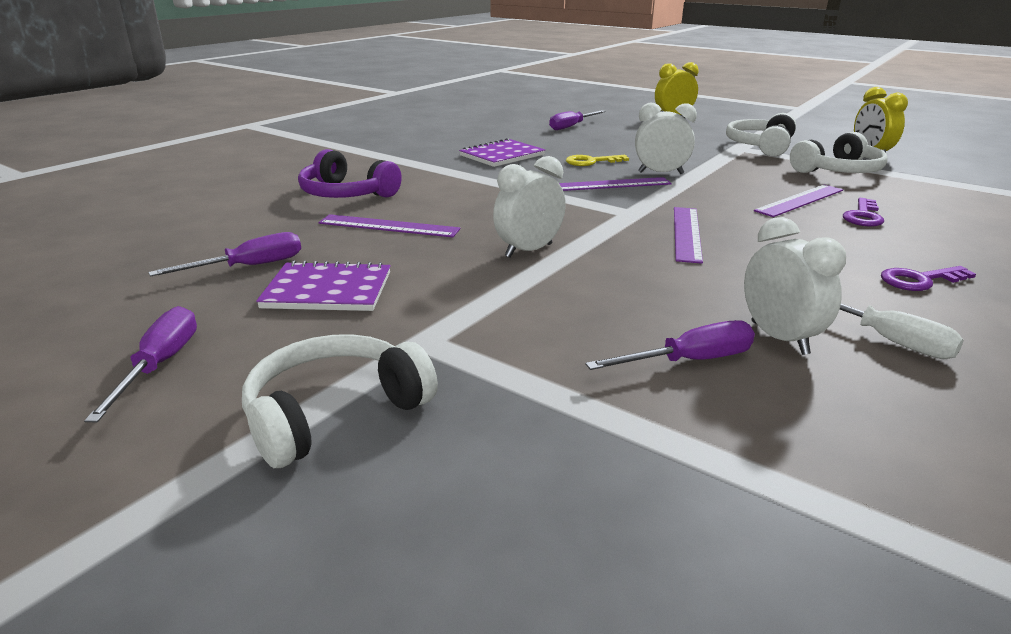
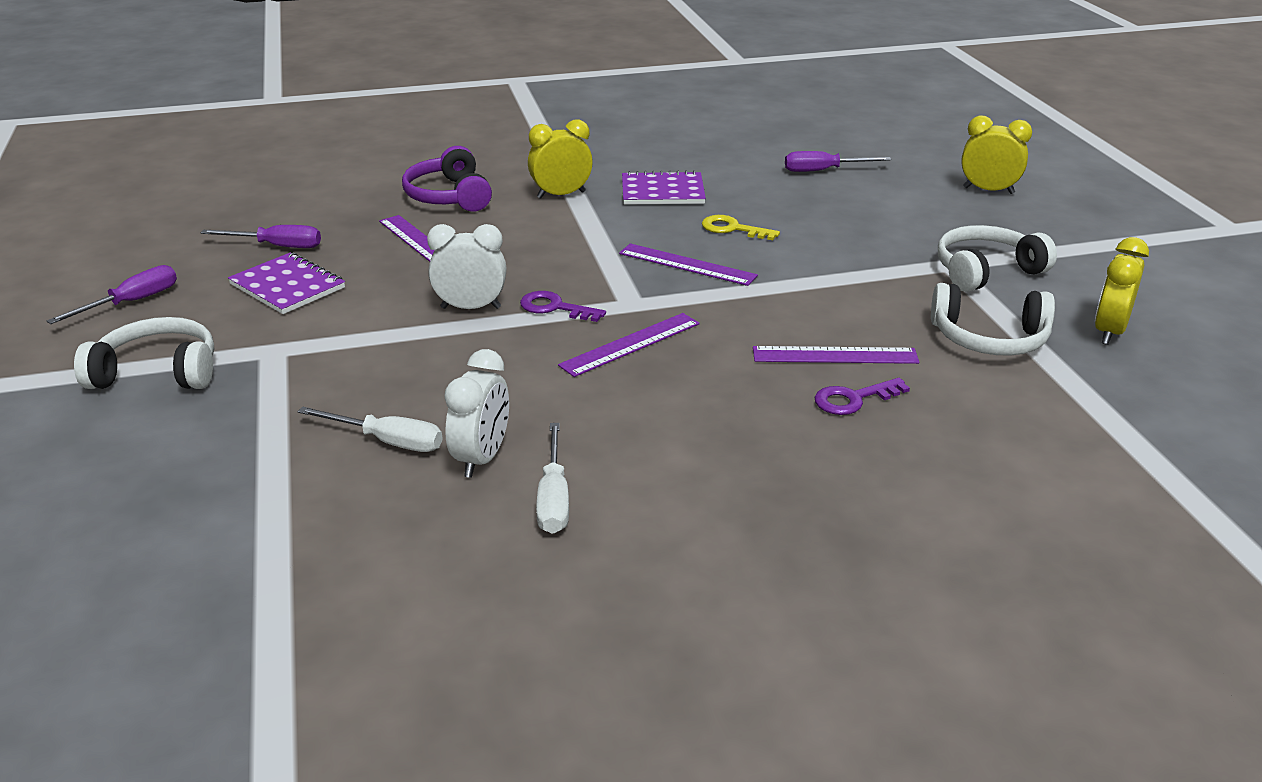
camera: 40 degrees right, 5 degrees up
(436, 173) = (561, 195): none -> yellow clock
(660, 173) = (770, 268): white clock -> none
(689, 361) = (388, 441): purple screwdriver -> white screwdriver
(920, 280) = (719, 477): purple key -> purple key (555, 308)

